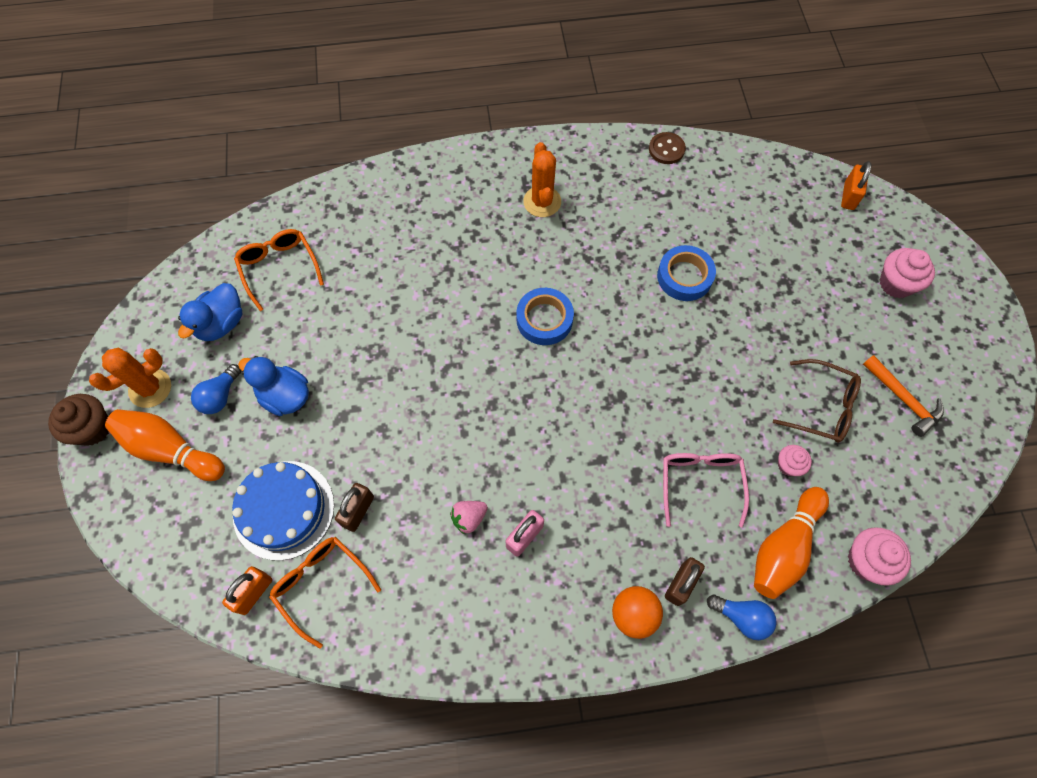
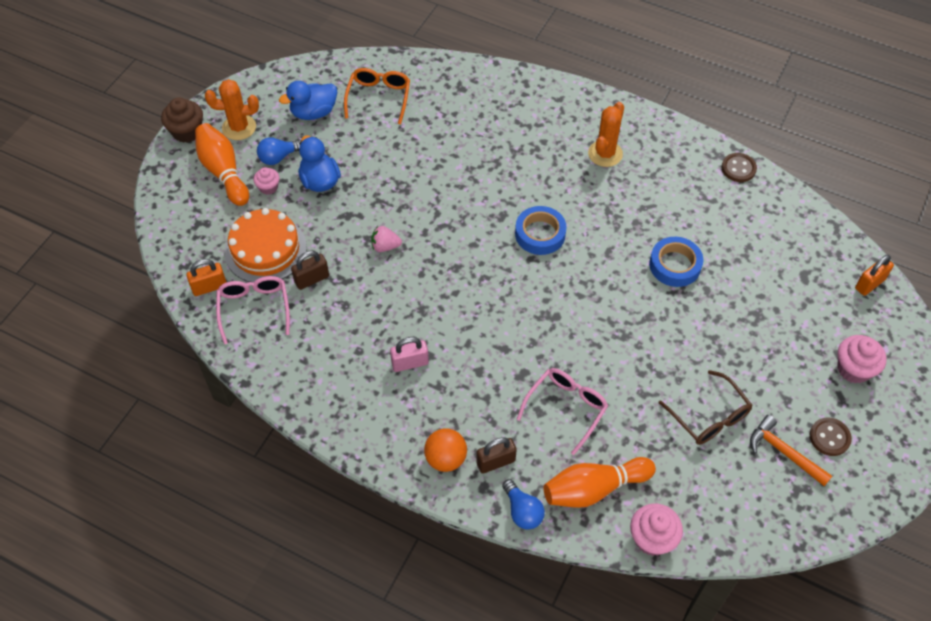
camera: 35 degrees right, 10 degrees down
(283, 509) = (265, 249): blue cake -> orange cake
(321, 584) = (254, 308): orange glasses -> pink glasses
(469, 518) = (381, 328): pink strawberry -> pink strawberry (385, 246)
(788, 465) = (646, 439): pink cupcake -> pink cupcake (268, 187)
(903, 399) = (783, 452): orange hammer -> orange hammer turned 135 degrees clockwise
(926, 360) = (829, 437): none -> brown button

